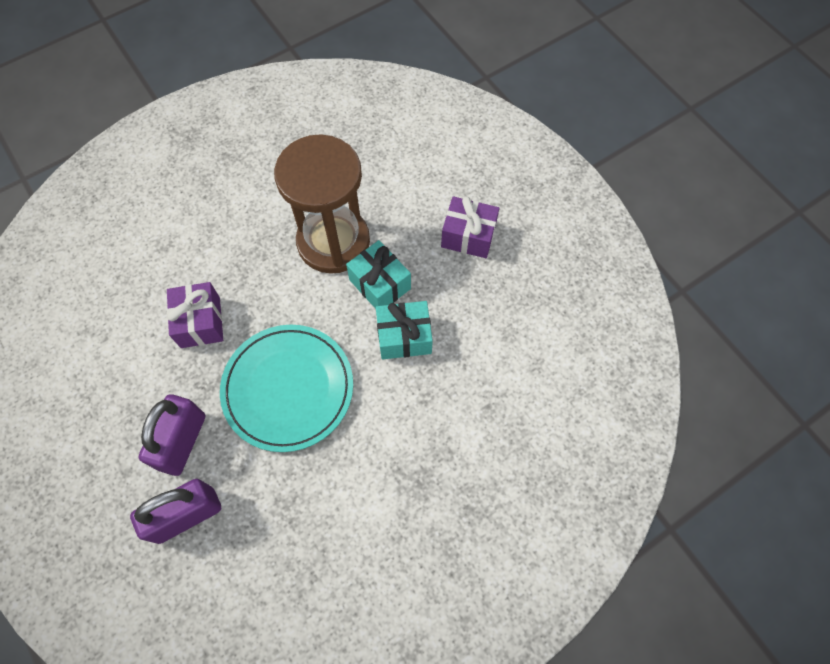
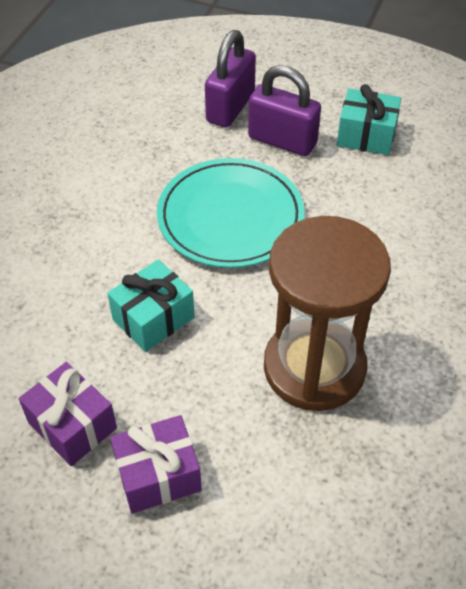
camera: 145 degrees right, 15 degrees down
(182, 441) = (282, 140): purple padlock -> purple padlock turned 45 degrees counterclockwise
(200, 322) = (365, 220): purple gift -> purple gift (72, 425)
(380, 284) = (222, 354): turquoise gift -> turquoise gift (366, 136)

